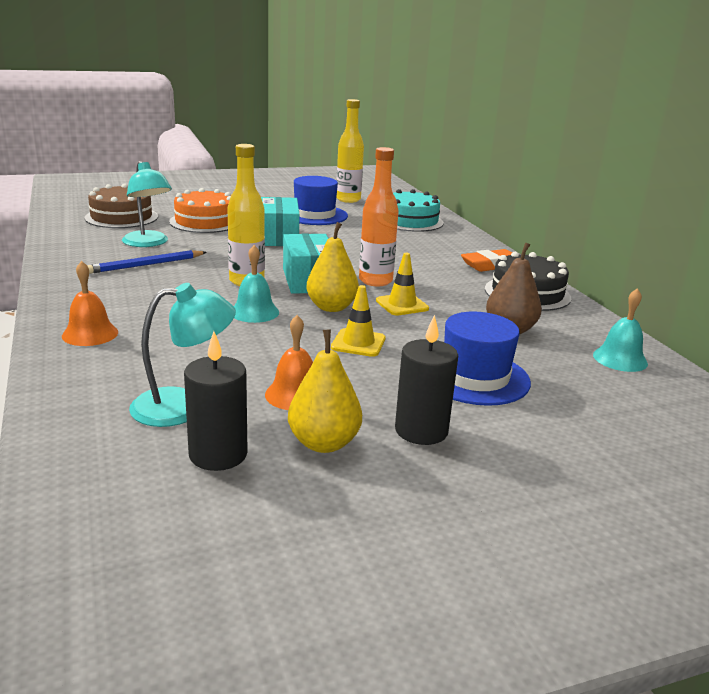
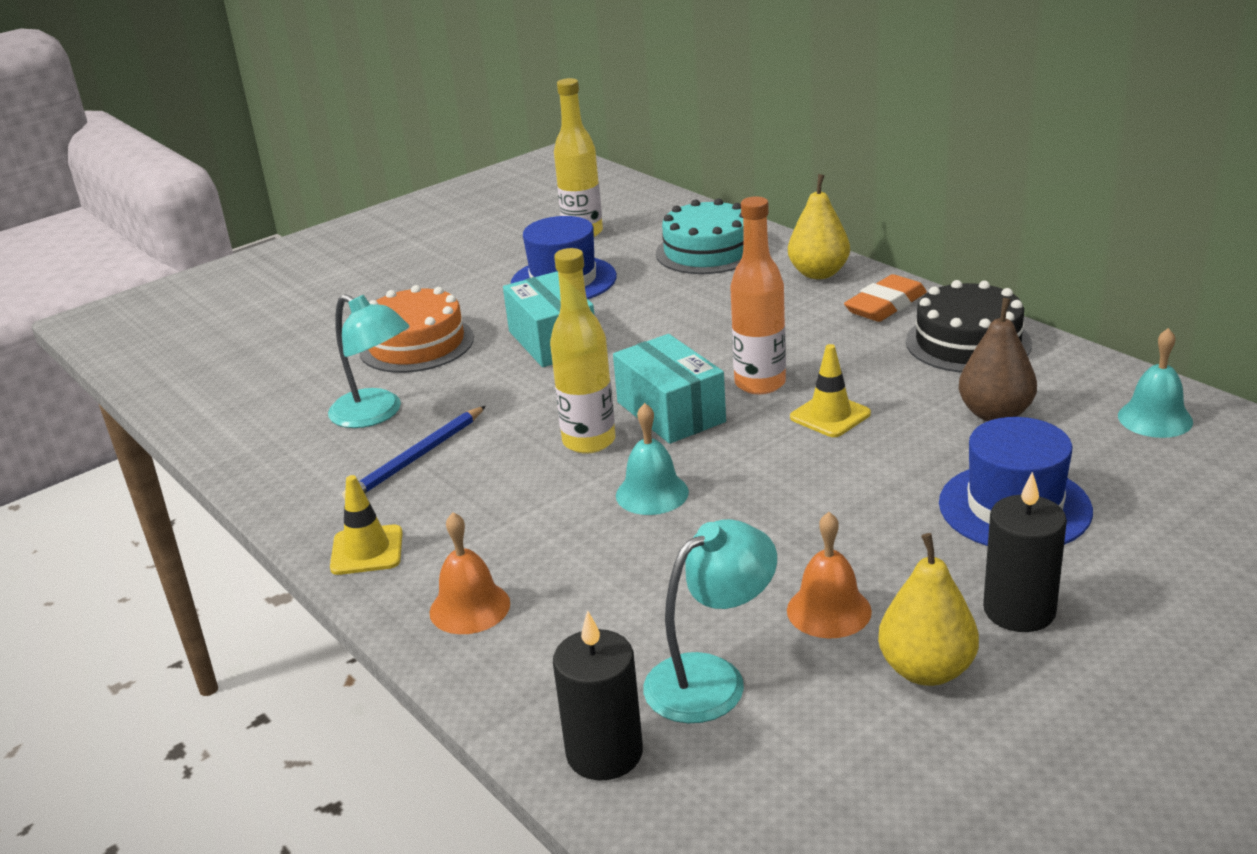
camera: 15 degrees left, 5 degrees up
(121, 217) = (280, 374): brown cake -> none
(218, 454) = (821, 732): black candle -> black candle (604, 753)
(331, 307) = (744, 451): yellow pear -> yellow pear (819, 273)
(358, 343) = (832, 500): yellow traffic cone -> yellow traffic cone (367, 550)

